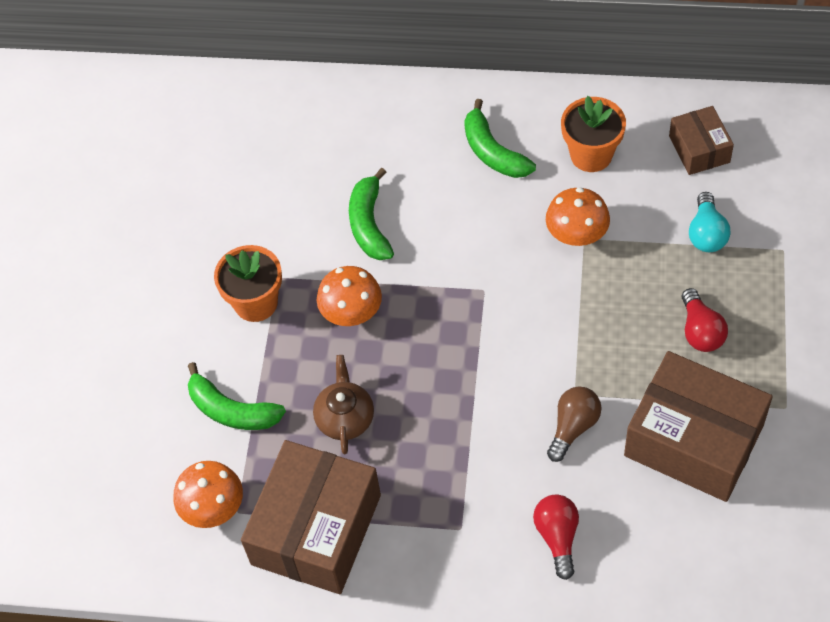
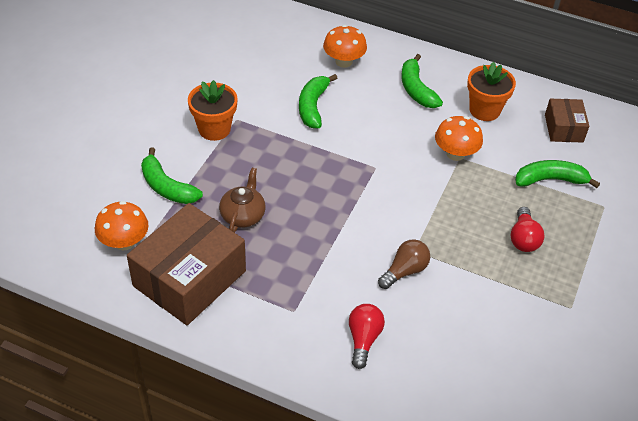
camera: 10 degrees right, 10 degrees down
(352, 313) = (277, 154): orange mushroom -> orange mushroom (344, 61)
(694, 440) = (492, 307): brown box -> none
(706, 233) = (550, 180): turquoise light bulb -> green banana

